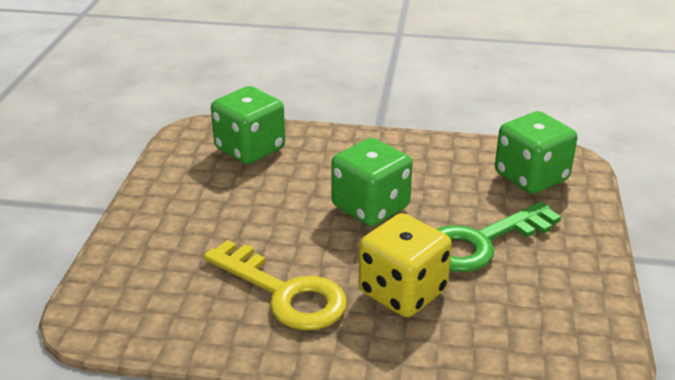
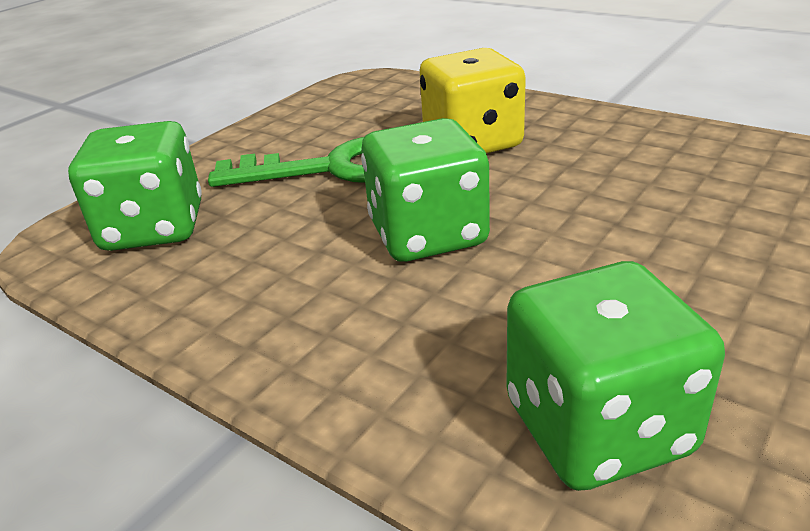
camera: 150 degrees left, 0 degrees up
(284, 293) = (613, 161): yellow key -> none

